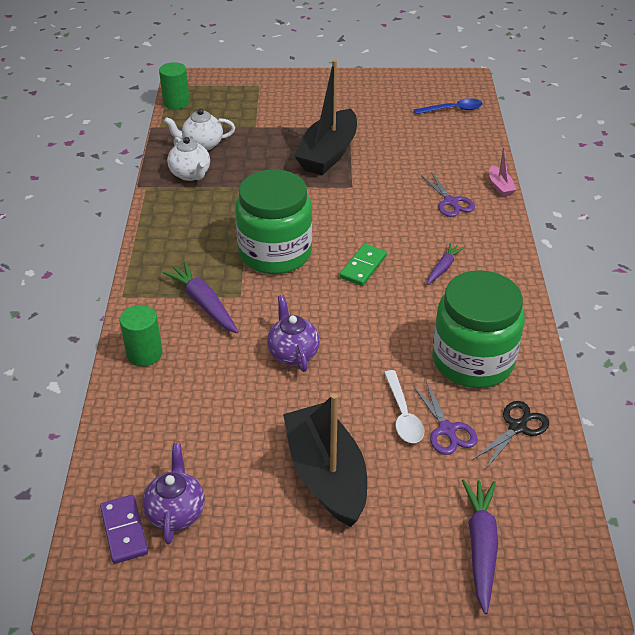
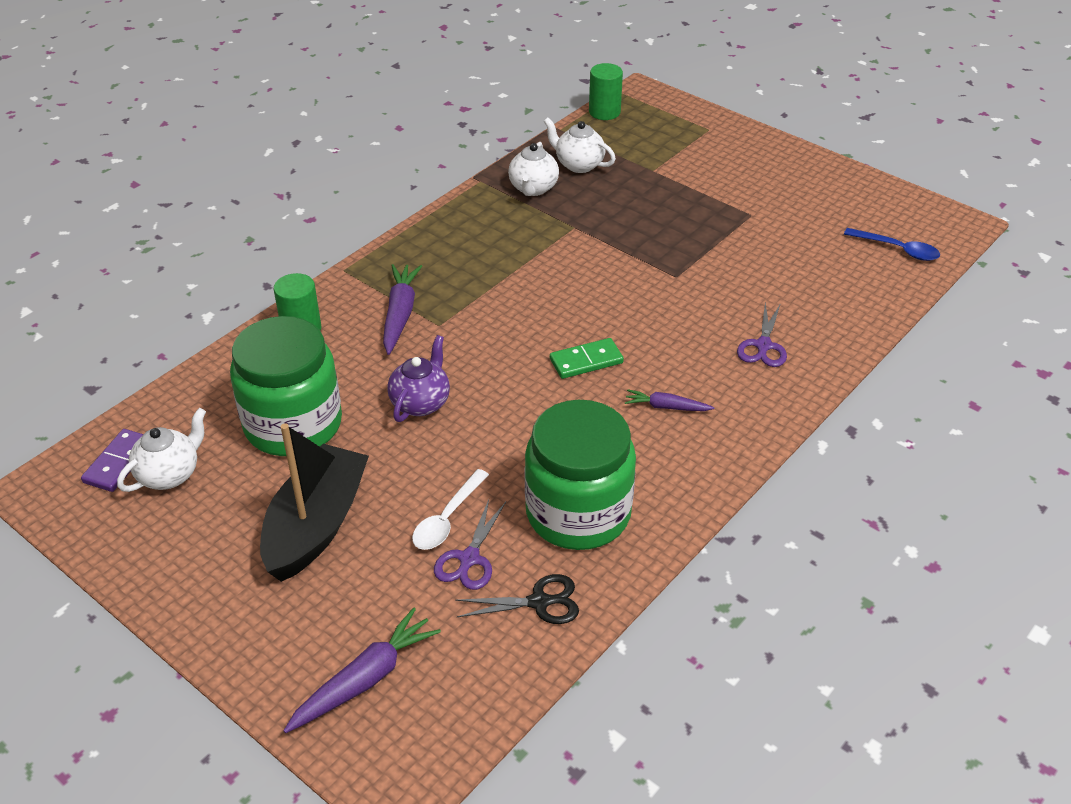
camera: 40 degrees right, 0 degrees up
(176, 512) = (170, 474): purple teapot -> white teapot
(275, 253) = (519, 302): green jar -> green jar (293, 424)
(328, 154) = (693, 232): black boat -> none
(443, 268) = (667, 407): purple carrot -> purple carrot turned 150 degrees counterclockwise
(500, 186) = (843, 359): pink boat -> none

